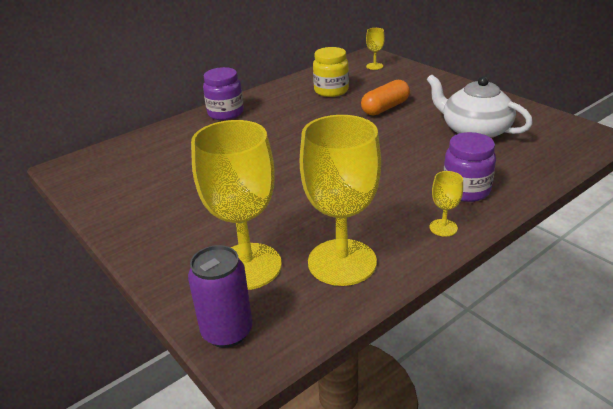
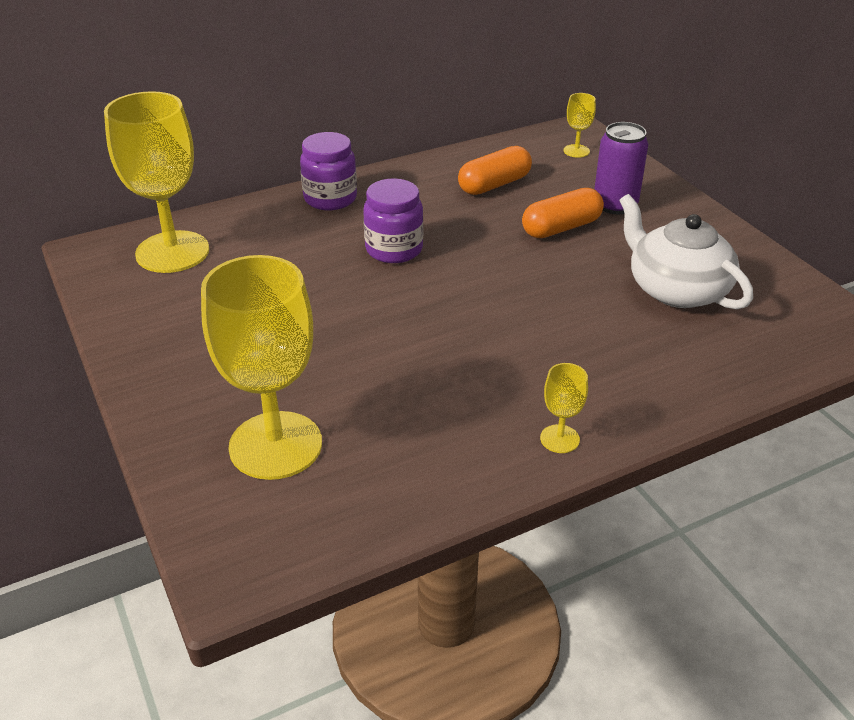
camera: 10 degrees right, 5 degrees up
(227, 332) = (218, 532): purple can -> purple can (615, 205)
(331, 91) = (494, 185): yellow jar -> orange capsule
(342, 262) = (400, 464): yellow goblet -> yellow goblet (172, 252)
(466, 190) = (618, 386): purple jar -> purple jar (394, 249)

